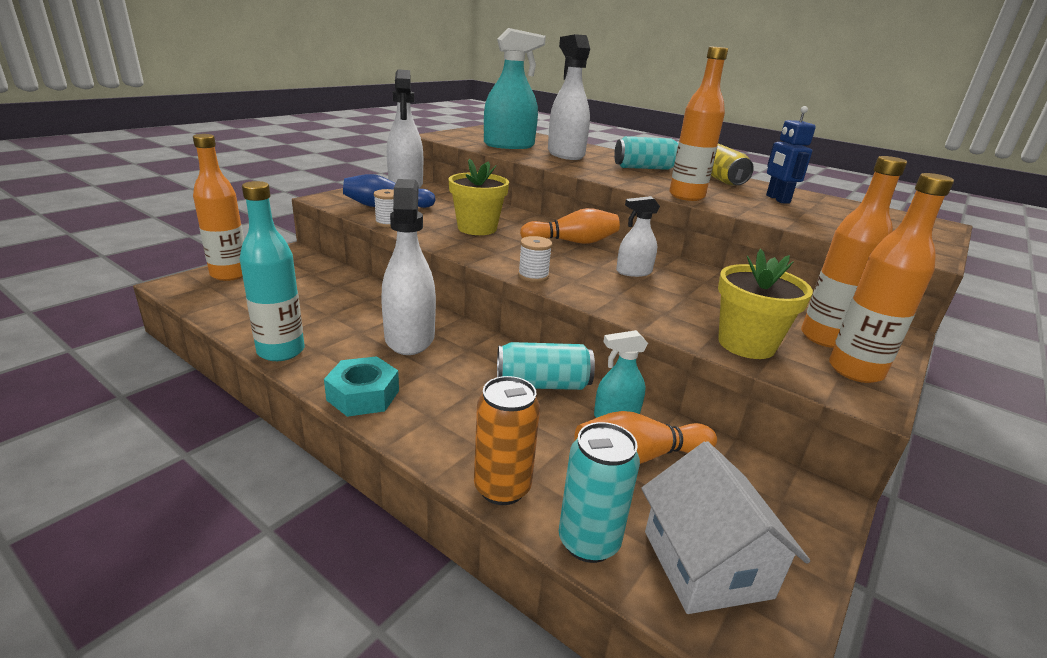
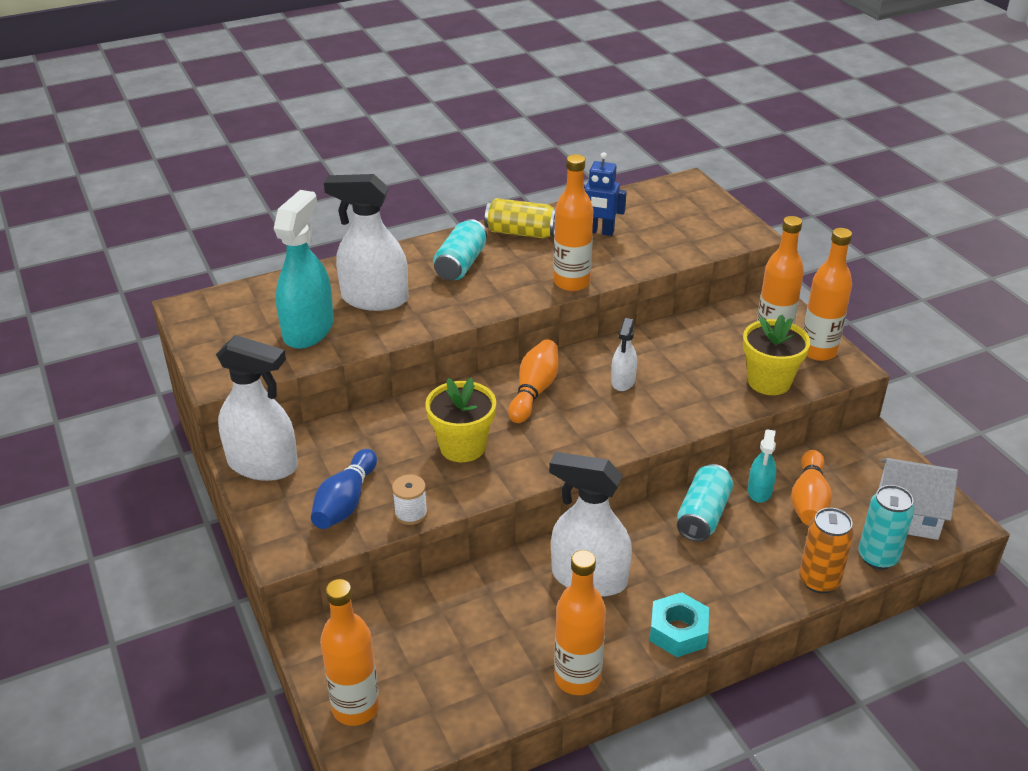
camera: 60 degrees left, 10 degrees up
(281, 351) = (577, 678): turquoise bottle -> orange bottle
(533, 276) = (606, 447): white spool -> none

